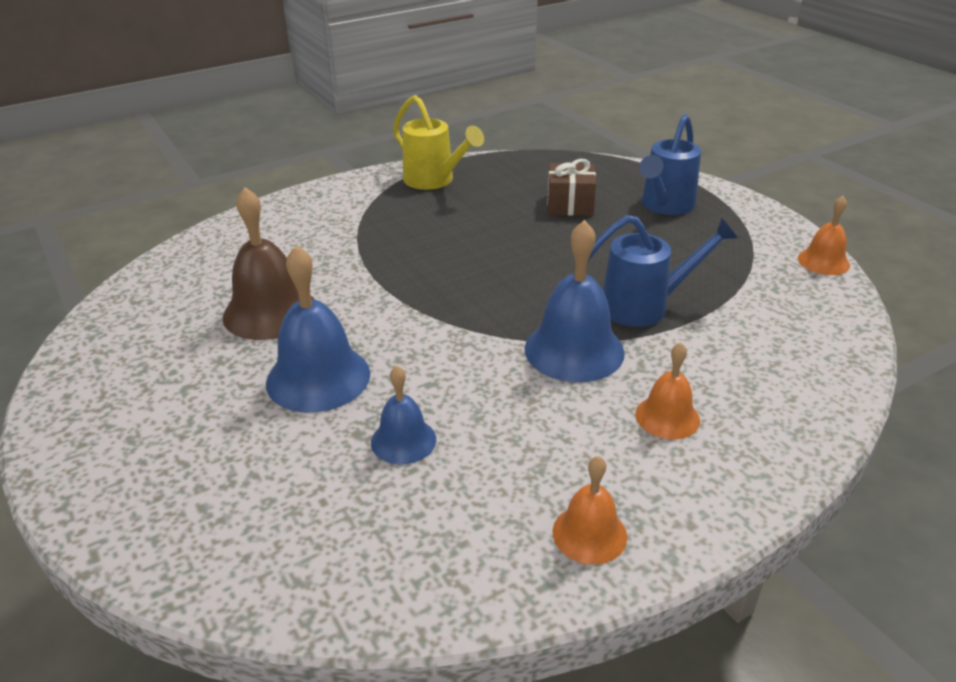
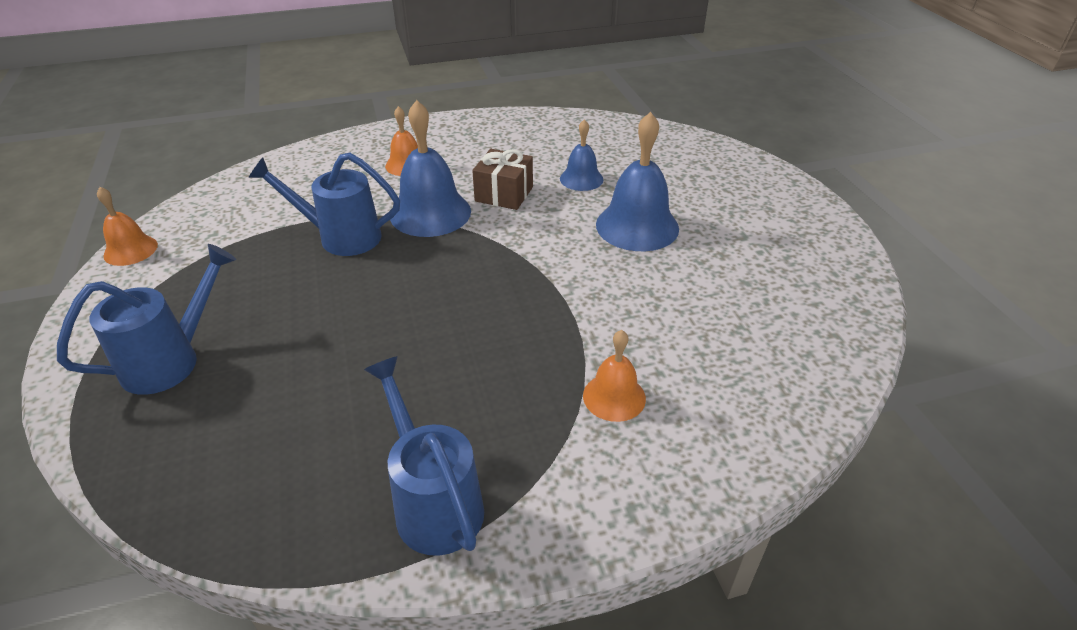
camera: 165 degrees left, 5 degrees up
(270, 312) = (684, 294): brown bell -> none
(434, 181) = (433, 502): yellow watering can -> blue watering can
(570, 205) = (281, 390): brown gift -> brown gift (504, 194)
(589, 533) = (496, 128): orange bell -> orange bell (614, 397)

